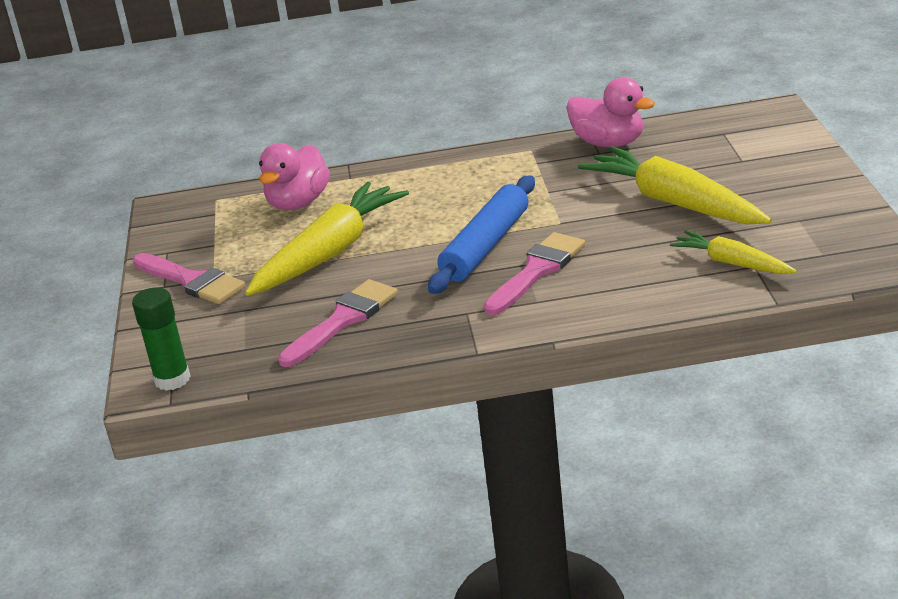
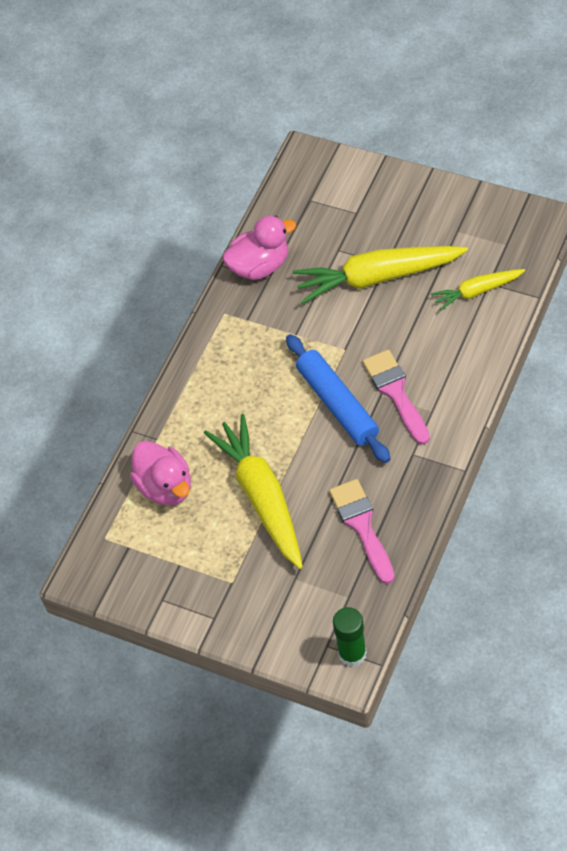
camera: 55 degrees left, 25 degrees up
(191, 281) = (224, 598): pink brush -> none

